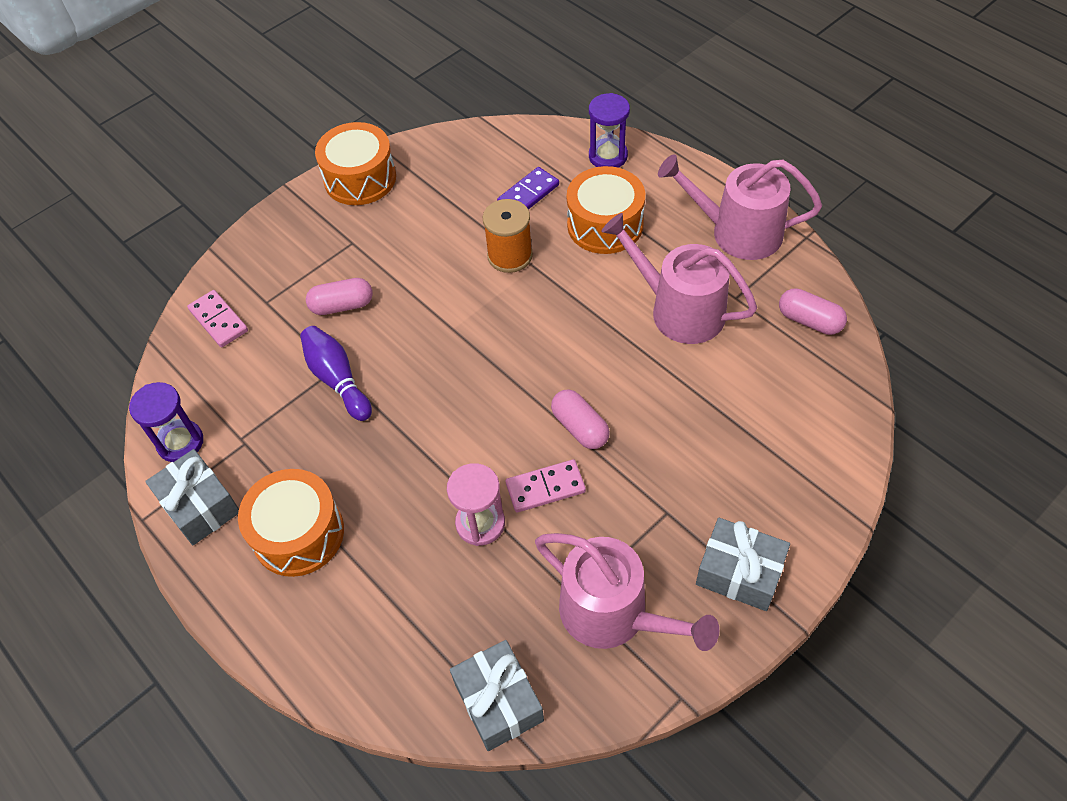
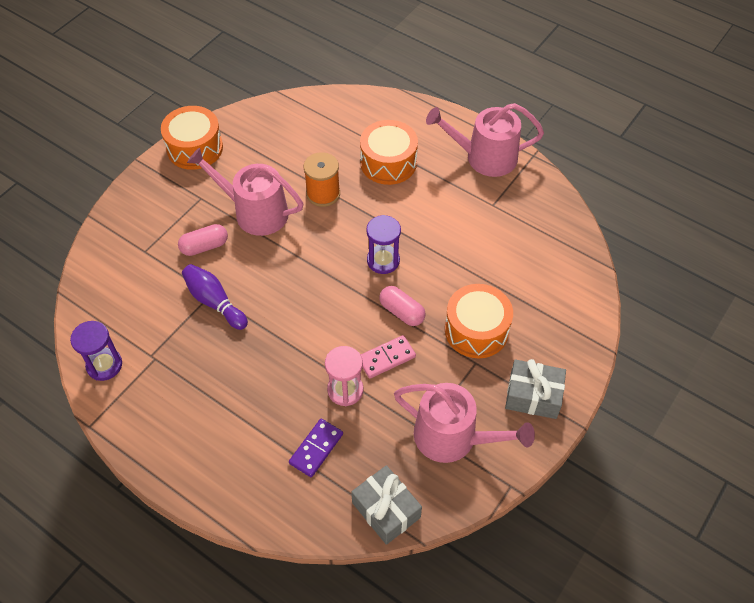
camera: 15 degrees left, 0 degrees up
(199, 506) = (132, 409): grey gift -> none
(218, 320) = (110, 270): pink domino -> none
(298, 533) = (212, 418): orange drum -> orange drum (476, 330)
(528, 194) = (326, 146): purple domino -> purple domino (316, 448)
(608, 156) = (379, 111): purple hourglass -> purple hourglass (383, 261)
(679, 310) = (455, 218): pink watering can -> pink watering can (255, 212)
(809, 321) = (547, 215): pink capsule -> none

